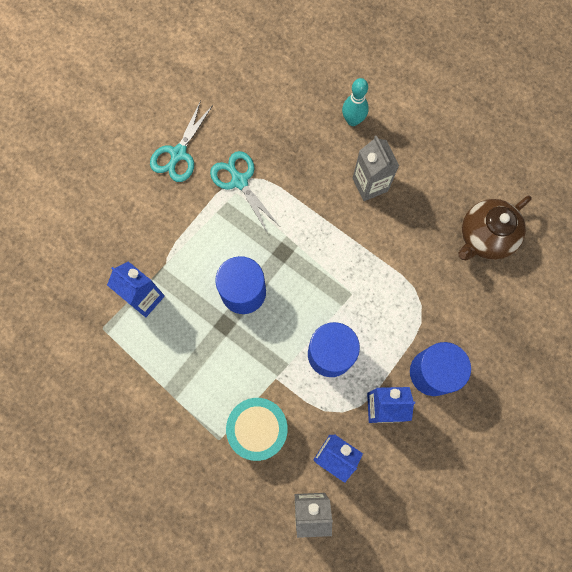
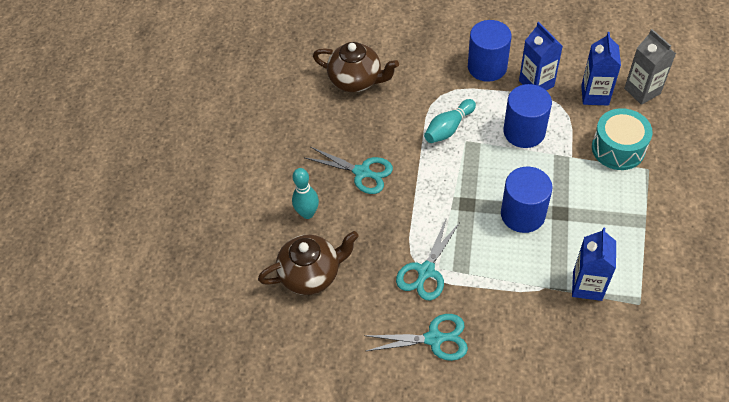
camera: 115 degrees left, 20 degrees down
(292, 96) = (311, 274): none -> brown teapot
(370, 184) = (362, 172): grey carton -> turquoise scissors
(375, 287) = (448, 128): none -> turquoise bowling pin

